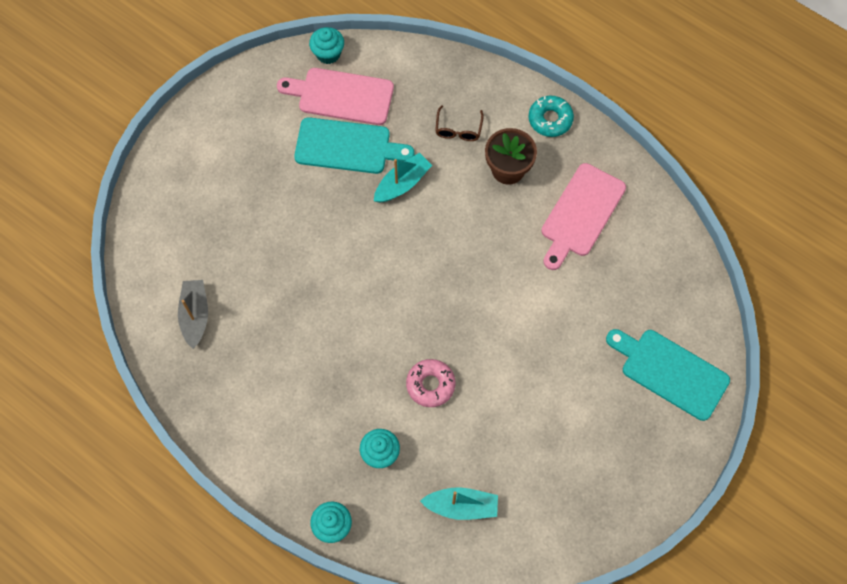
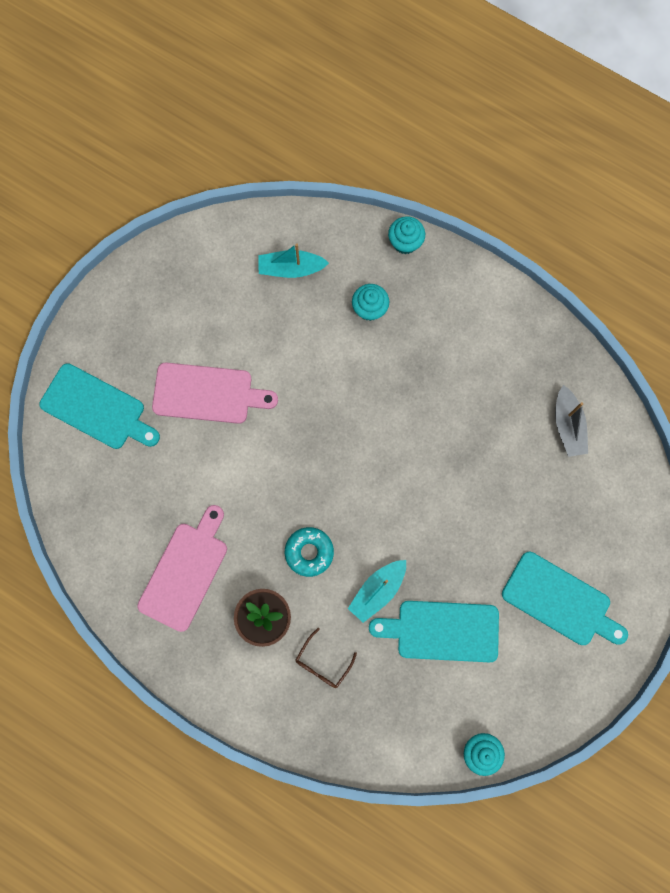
camera: 175 degrees right, 10 degrees up
(236, 162) = (560, 601): none -> turquoise cutting board
(341, 96) = (457, 696): pink cutting board -> pink cutting board (208, 394)
(430, 385) = (328, 376): pink donut -> none
(458, 129) = (322, 663): brown glasses -> brown glasses turned 150 degrees counterclockwise
(550, 119) = (221, 685): turquoise donut -> turquoise donut (309, 552)

